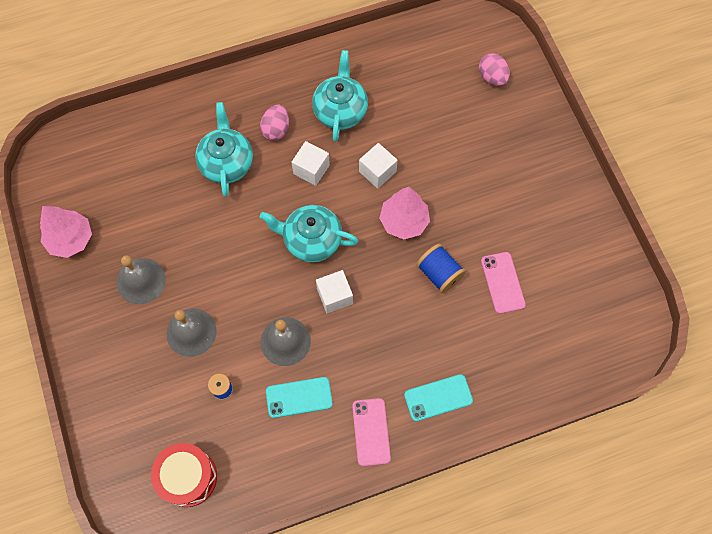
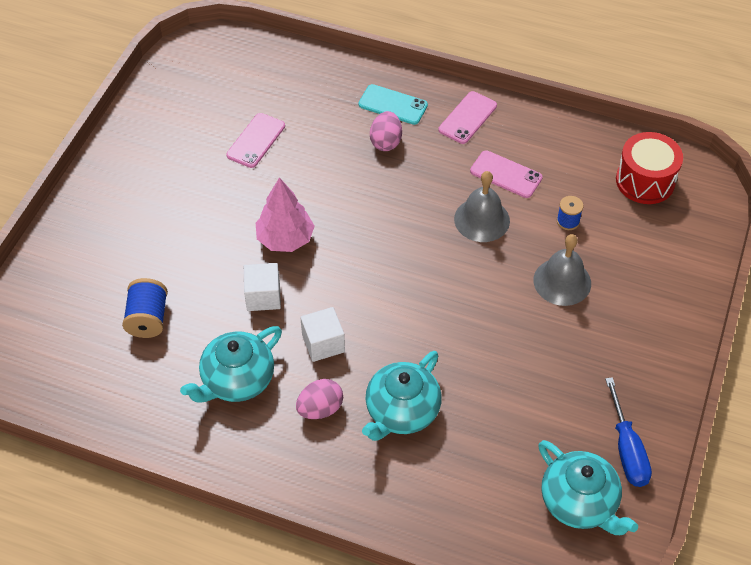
camera: 140 degrees left, 15 degrees down
(70, 239) = (627, 449): pink tree -> blue screwdriver
(141, 281) = (579, 357): grey bell -> none
(299, 397) = (506, 174): turquoise phone -> pink phone
(311, 240) = (384, 281): turquoise teapot -> turquoise teapot (579, 502)
(334, 296) = (406, 224): white cube -> none
(439, 273) = (300, 181): blue spool -> blue spool (148, 319)
(492, 77) = (59, 302): pink egg -> pink egg (386, 142)

